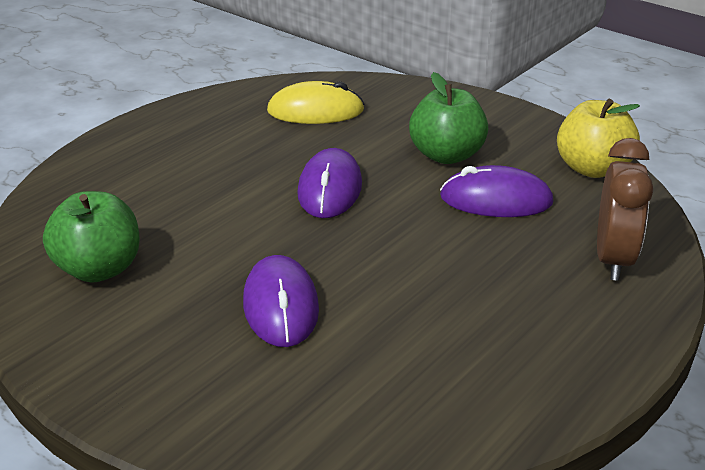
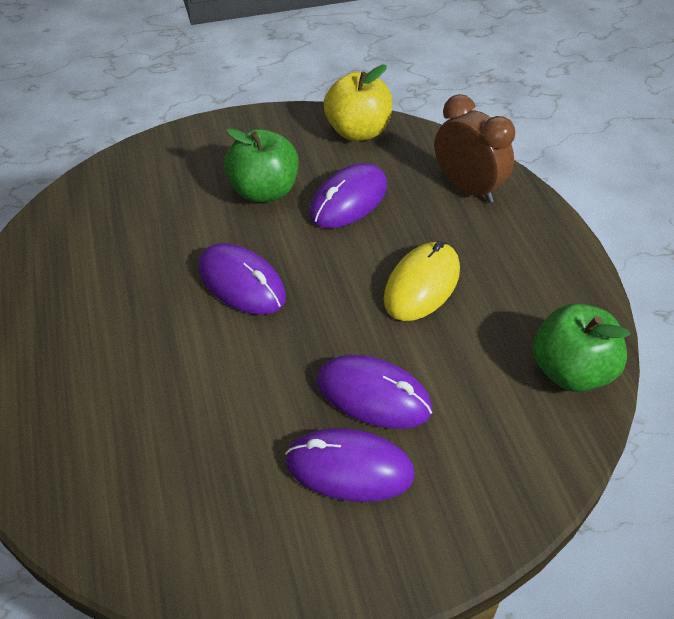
camera: 55 degrees left, 15 degrees up
(99, 269) = (212, 502): green apple -> green apple (571, 371)
(189, 324) = (349, 468): none -> purple mouse
(315, 111) = (110, 228): yellow mouse -> yellow mouse (422, 284)

